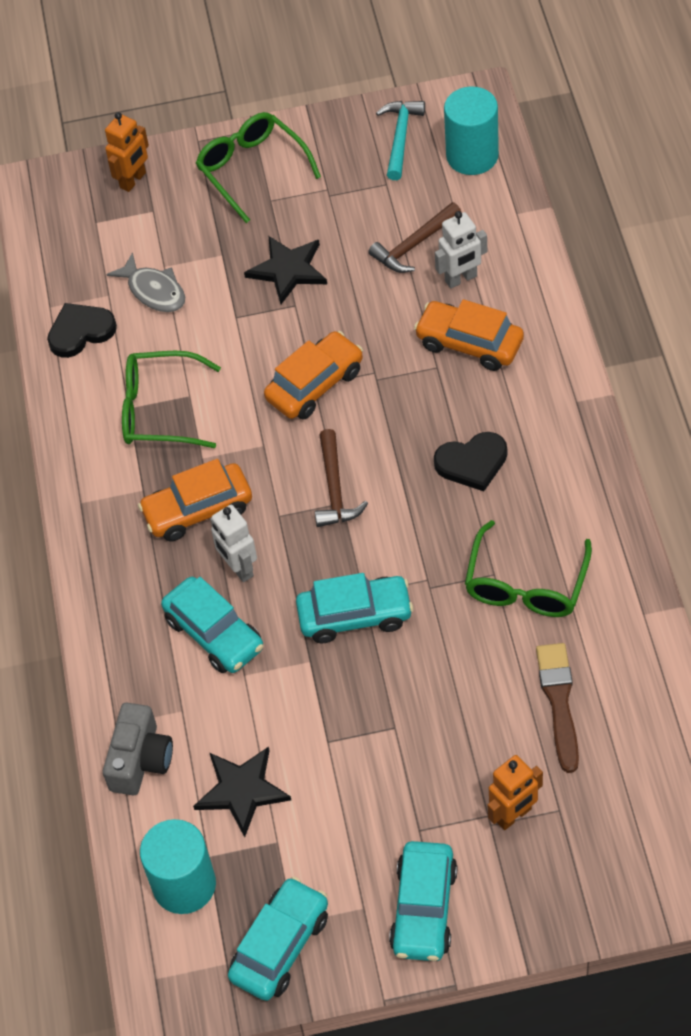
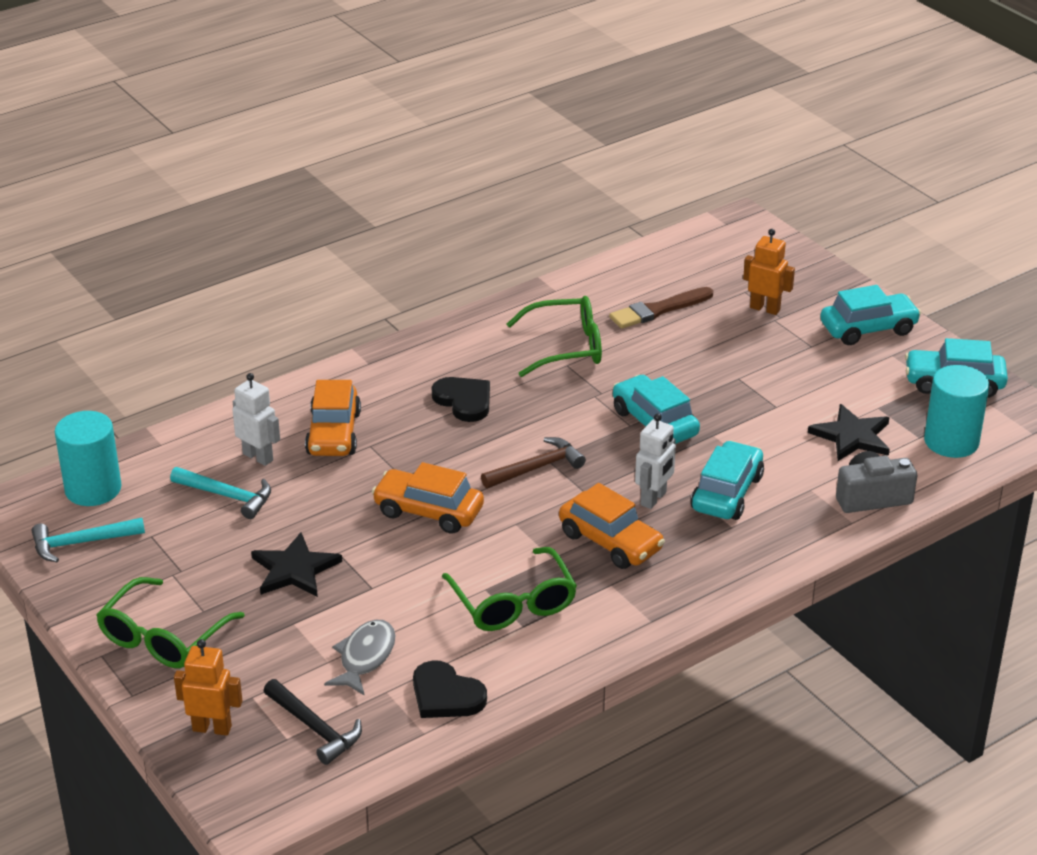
camera: 120 degrees left, 20 degrees down
(95, 241) = (314, 728): none -> black hammer
(414, 245) = (227, 496): brown hammer -> turquoise hammer

